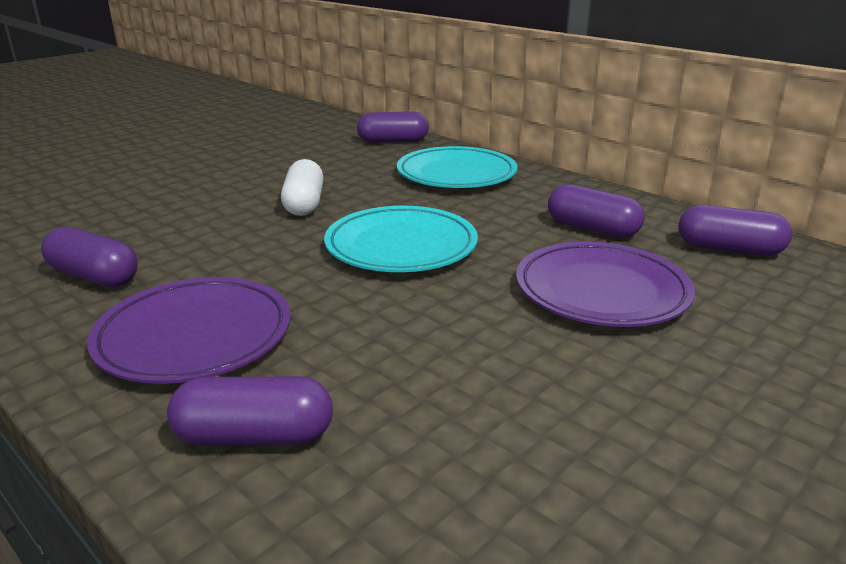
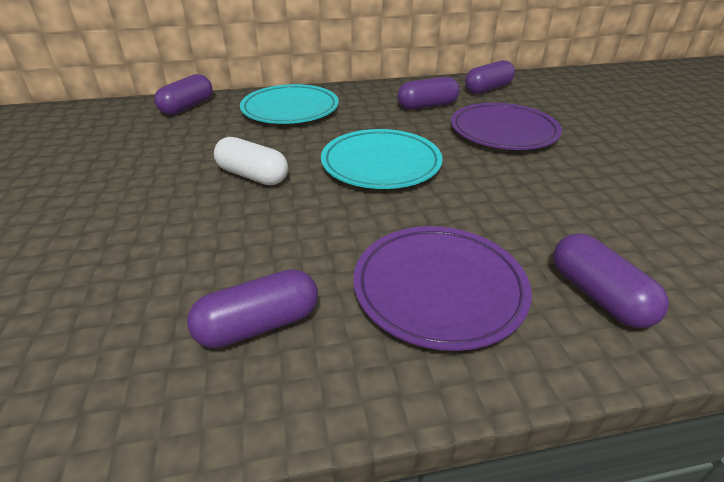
camera: 55 degrees left, 10 degrees up
(254, 436) = (598, 295): purple capsule -> purple capsule turned 60 degrees counterclockwise

